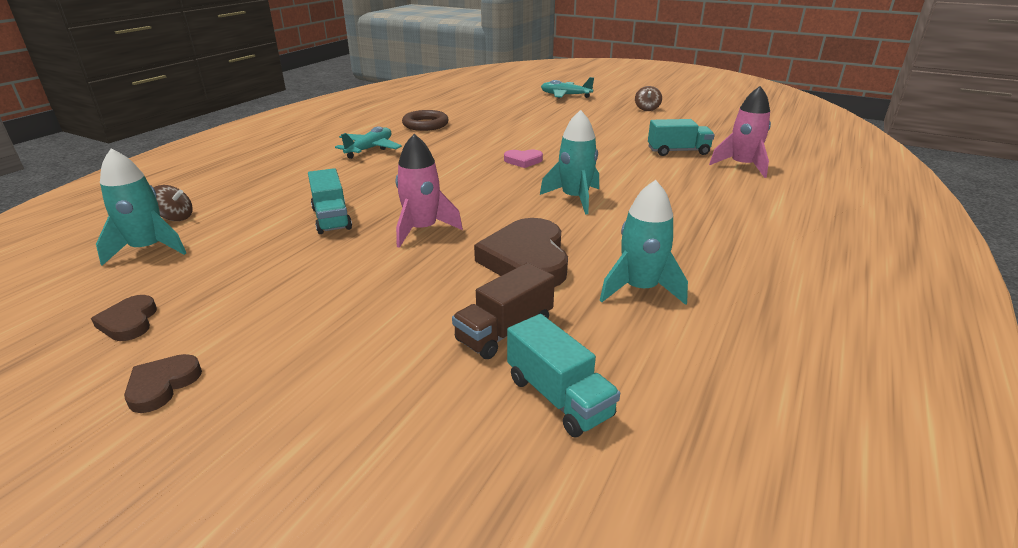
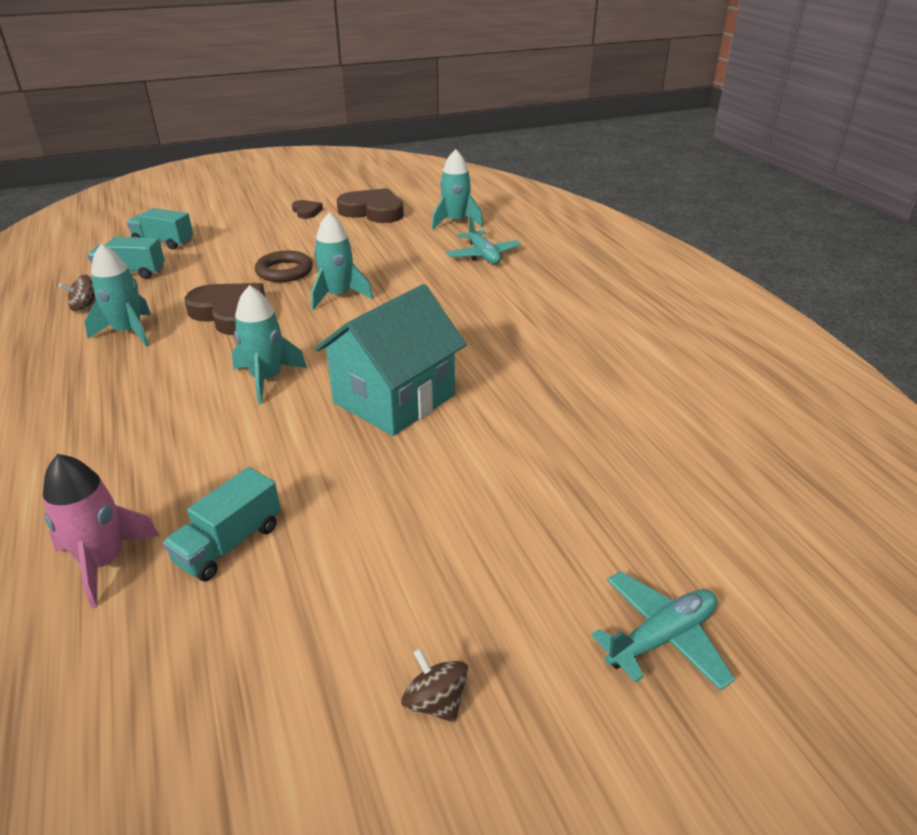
camera: 130 degrees right, 5 degrees up
(129, 322) = (373, 211): brown heart -> brown heart, size x2.01
(175, 217) = (497, 233): brown spinning top -> brown spinning top (85, 306)
(331, 219) = (412, 273): turquoise truck -> turquoise truck (163, 242)
(370, 149) = (558, 328): turquoise plane -> turquoise plane (483, 255)
(422, 230) = (338, 296): pink rocket -> turquoise rocket
(425, 124) = (616, 390): brown ring -> brown ring (284, 271)
(504, 331) = (190, 279): brown truck -> none
(523, 161) = (394, 399): pink heart -> turquoise house

